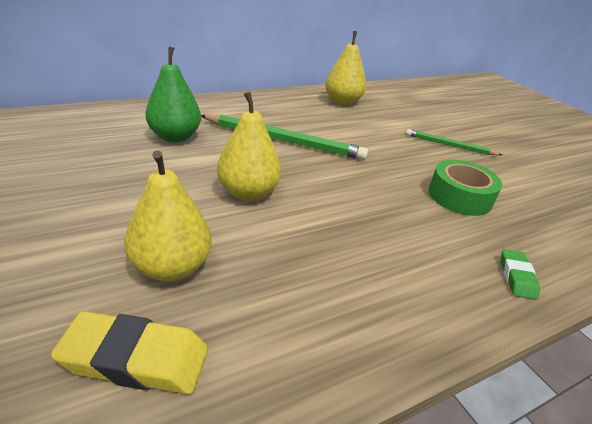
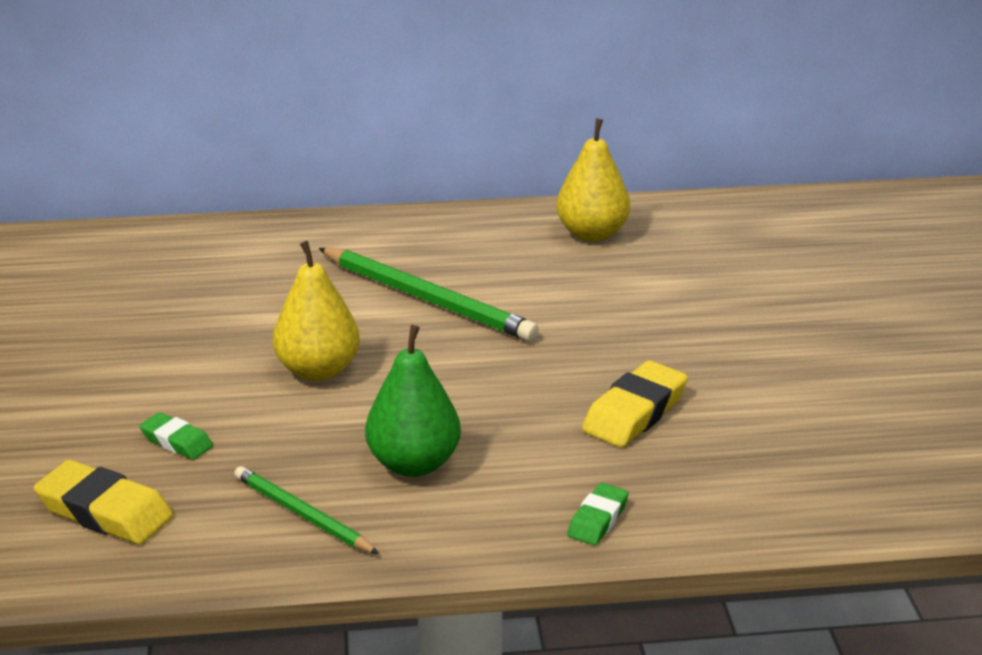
camera: 25 degrees right, 5 degrees down
(171, 267) = (177, 441): yellow pear -> green eraser
(175, 137) = (268, 281): green pear -> green pear (414, 464)
(449, 145) = (716, 331): green pencil -> green pencil (302, 514)
(459, 196) = (635, 413): green tape -> yellow eraser

